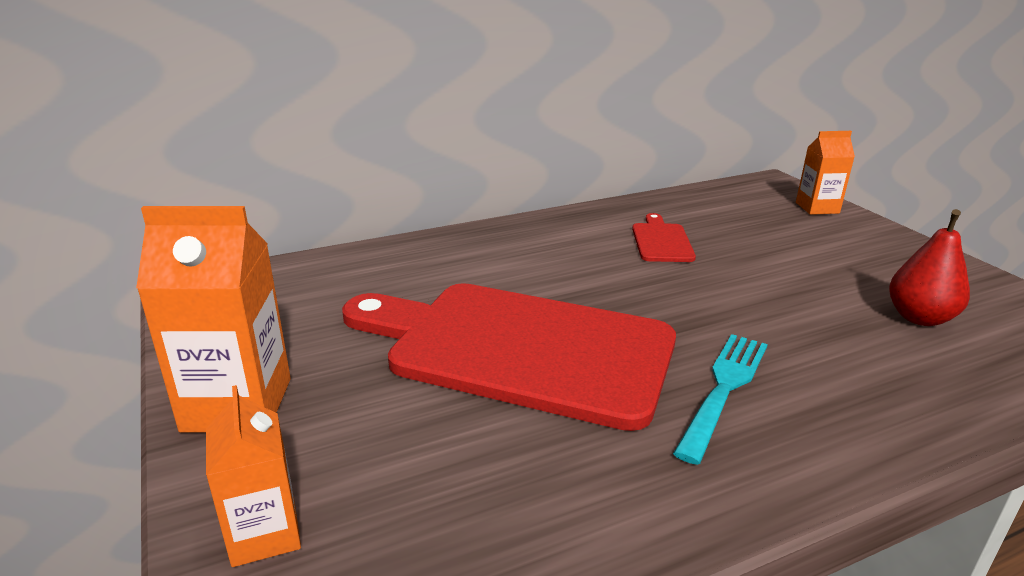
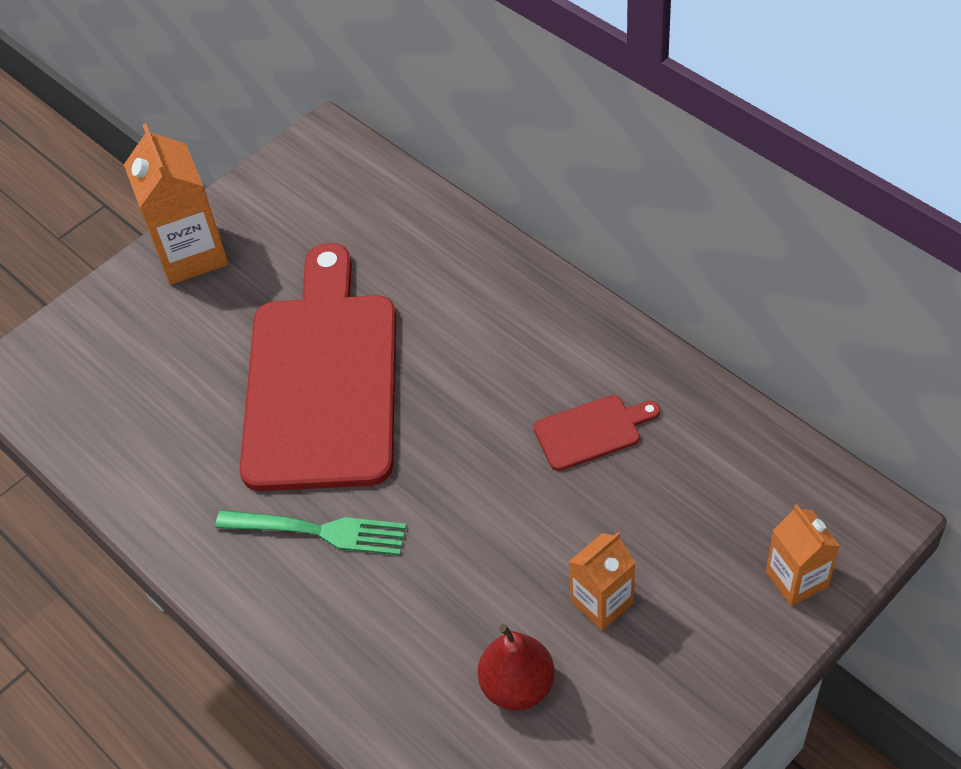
camera: 75 degrees right, 25 degrees up
(264, 534) = (89, 332): orange carton -> orange carton (602, 602)
(724, 389) = (319, 531): turquoise fork -> green fork

